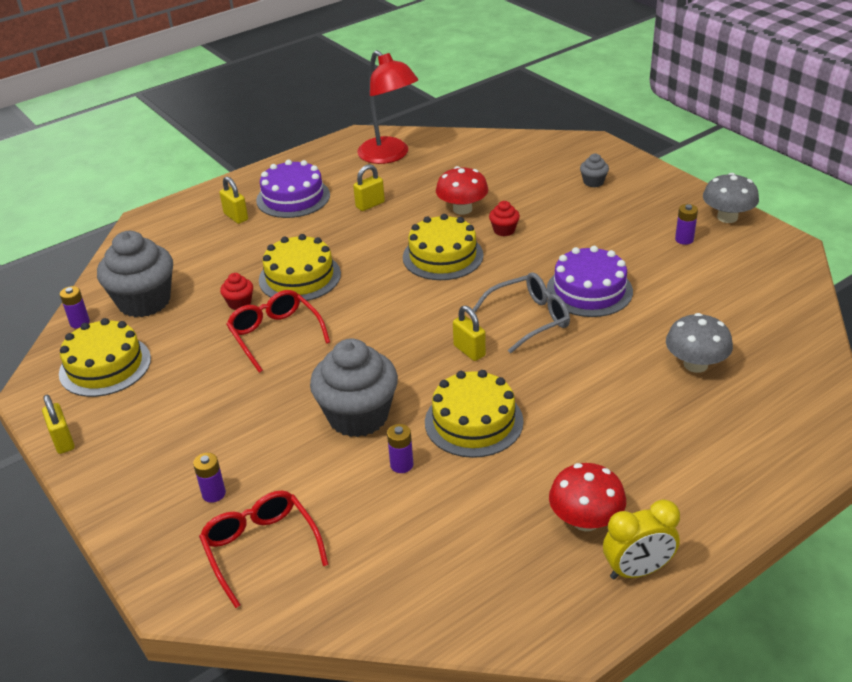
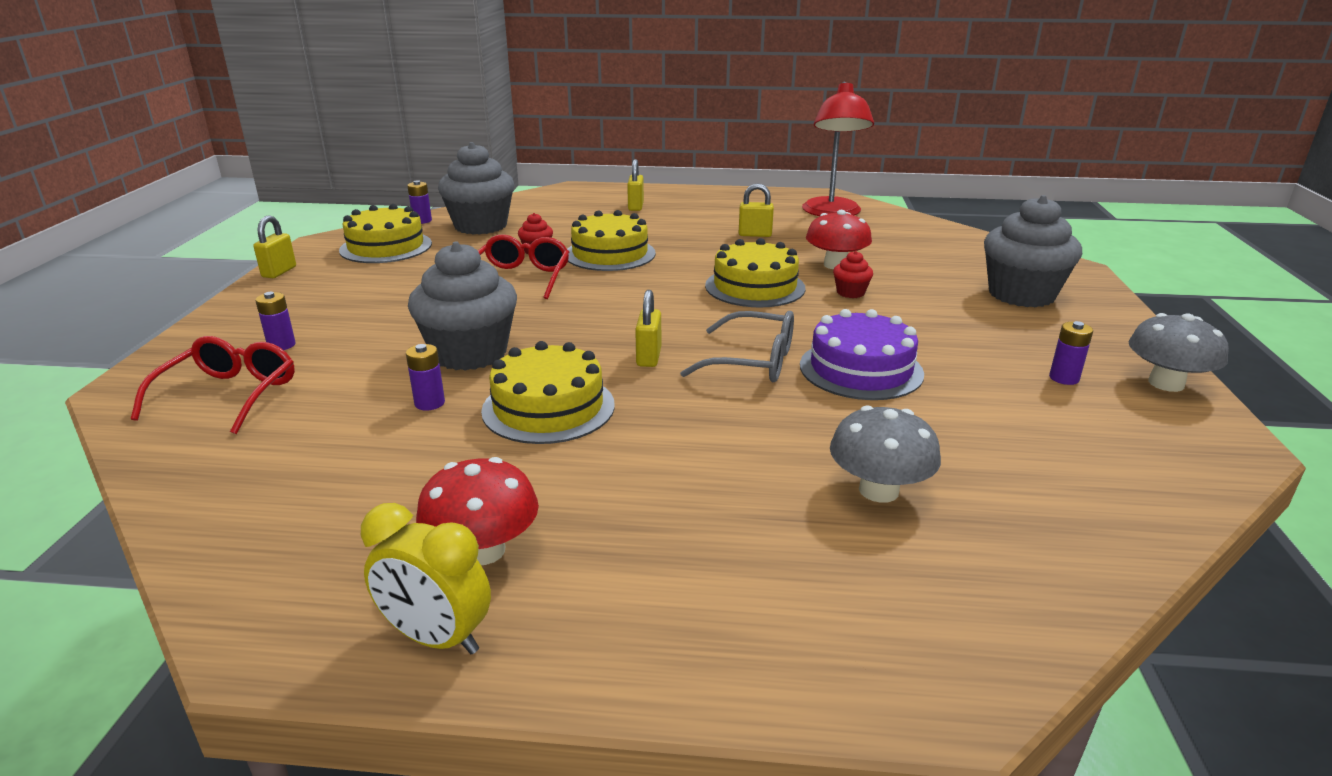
camera: 40 degrees right, 10 degrees down
(293, 197) = (700, 211): purple cake -> none
(593, 182) = (1021, 294): grey cupcake -> grey cupcake, size x2.28

